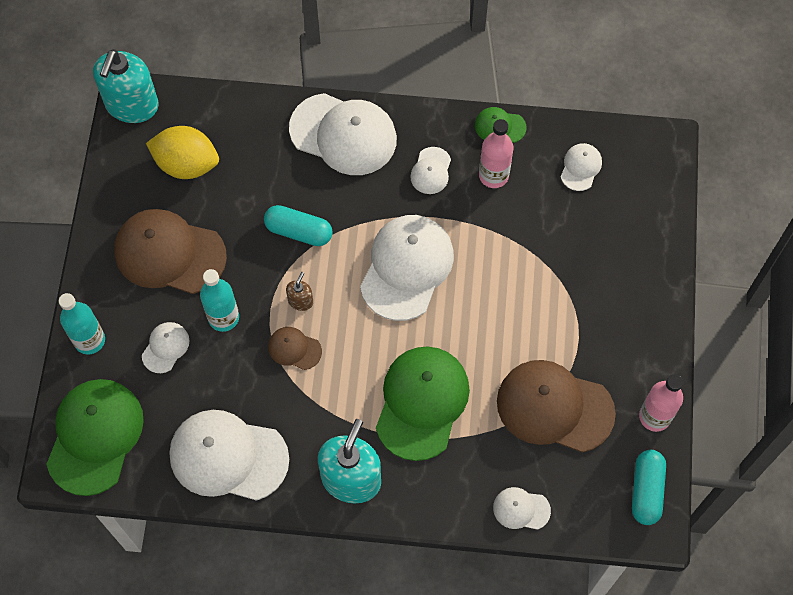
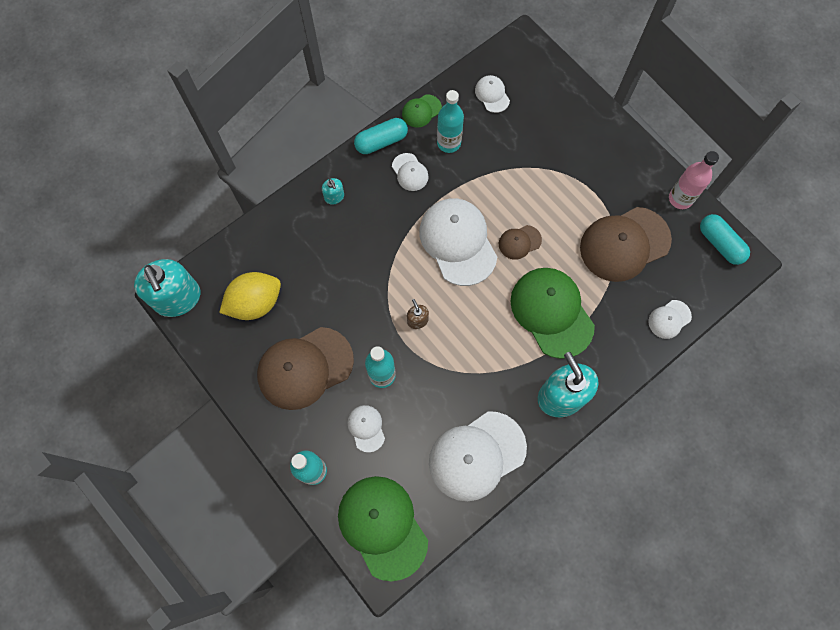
camera: 45 degrees left, 5 degrees up
(294, 349) = (445, 352): brown cap -> brown cap (519, 242)
(299, 231) = (370, 280): turquoise capsule -> turquoise capsule (381, 141)
(343, 134) = (334, 197): white cap -> turquoise soap dispenser
(493, 175) = (449, 143): pink bottle -> turquoise bottle

